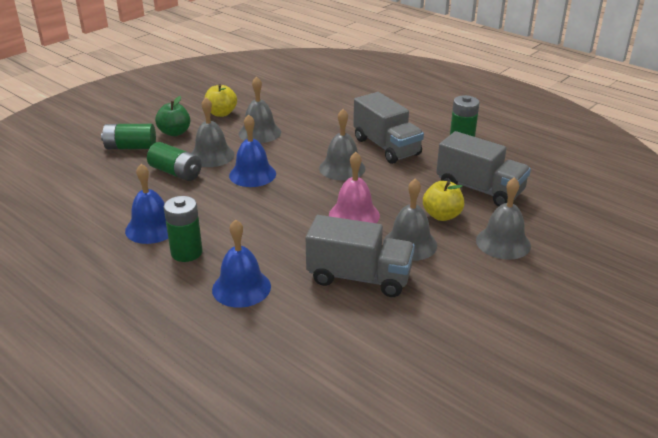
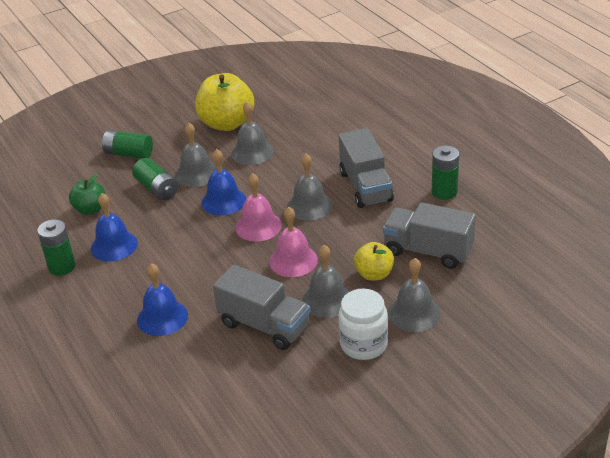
camera: 20 degrees right, 5 degrees up
(174, 132) = (174, 141): green apple -> green apple (90, 209)
(186, 252) = (132, 275): green battery -> green battery (62, 267)
(221, 113) = (227, 123): yellow apple -> yellow apple, size x1.79
(300, 191) = (258, 226): none -> pink bell
(473, 278) = (363, 344): none -> white jar
(479, 189) = (428, 251): grey truck -> grey truck turned 150 degrees clockwise

